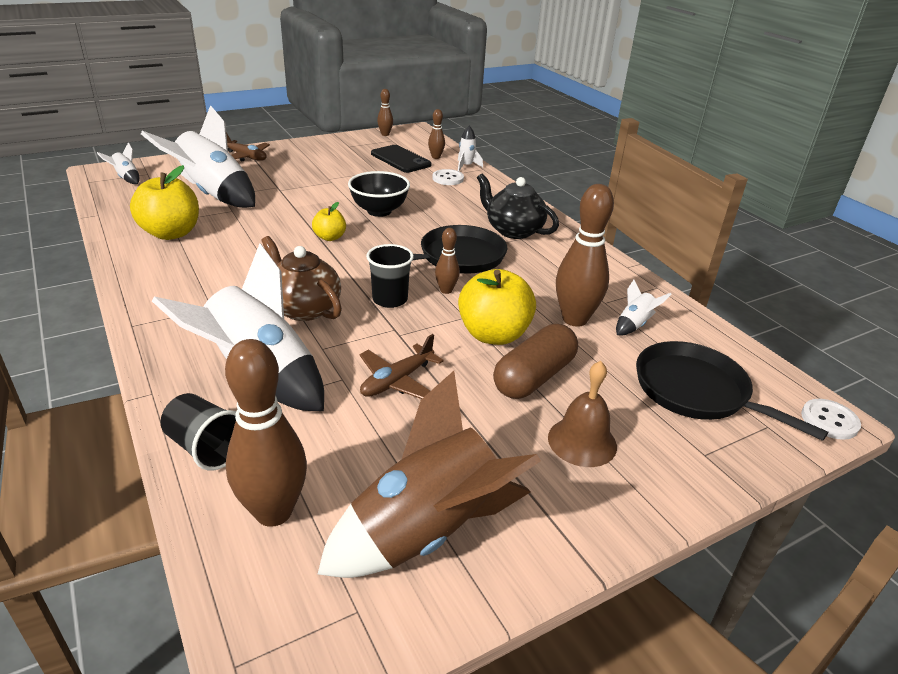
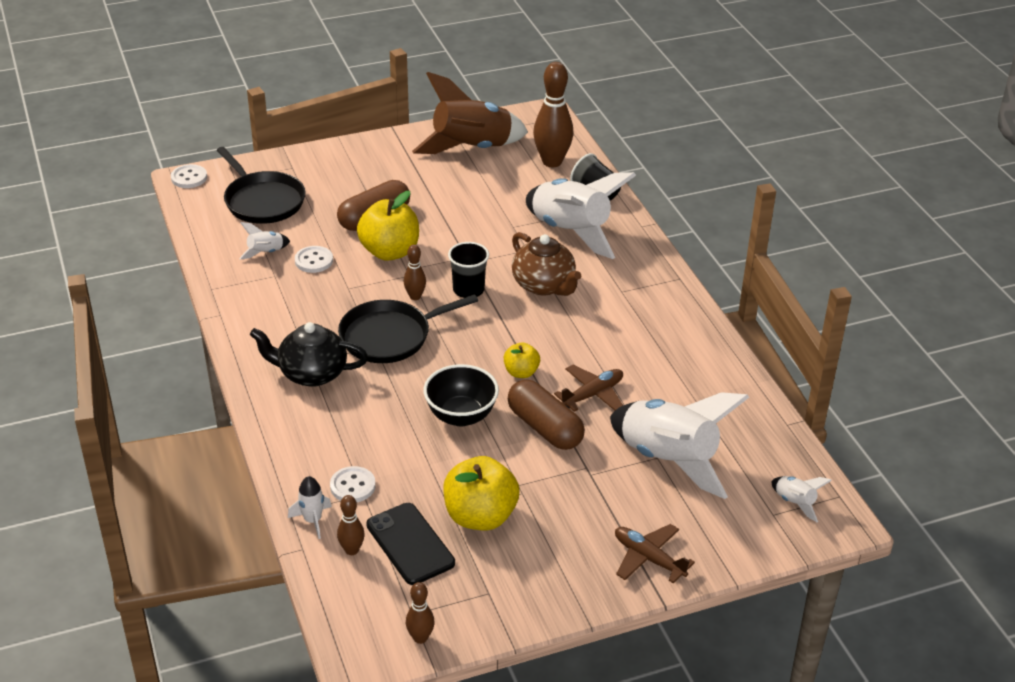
camera: 170 degrees left, 5 degrees up
(171, 233) = (692, 387): yellow apple -> yellow apple (480, 516)
(310, 207) = (545, 428): none -> brown capsule
(397, 381) = (474, 222): brown plane -> brown plane (592, 394)
(513, 230) = (311, 373): black teapot -> black teapot turned 135 degrees clockwise
(574, 319) = (314, 261): brown bowling pin -> white button
(582, 441) = (365, 179): brown bell -> none

